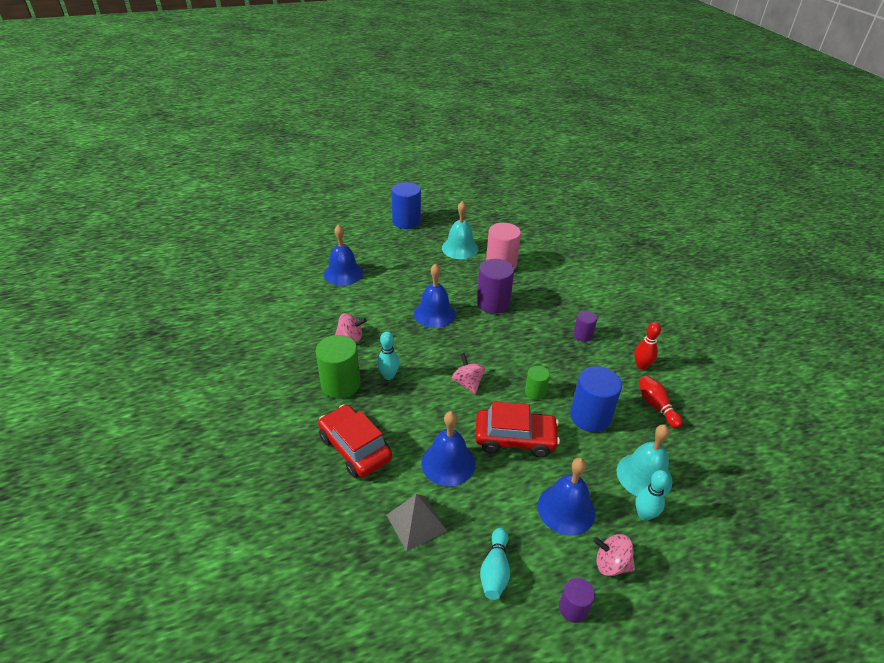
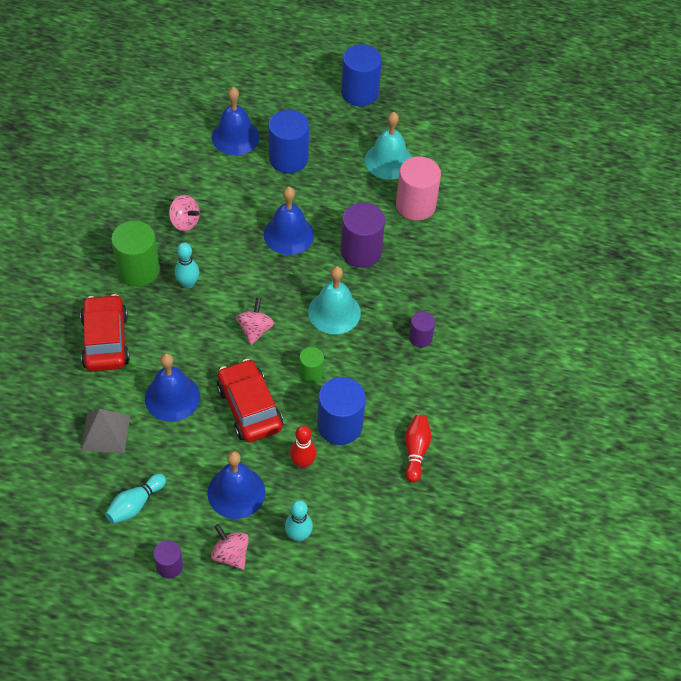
camera: 30 degrees right, 15 degrees up
(393, 271) = (288, 159): none -> blue cylinder
(515, 439) = (249, 408): red car -> red car turned 150 degrees counterclockwise
(641, 366) = (447, 403): red bowling pin -> red bowling pin (302, 462)
(644, 475) = (333, 505): turquoise bell -> turquoise bell (334, 312)

